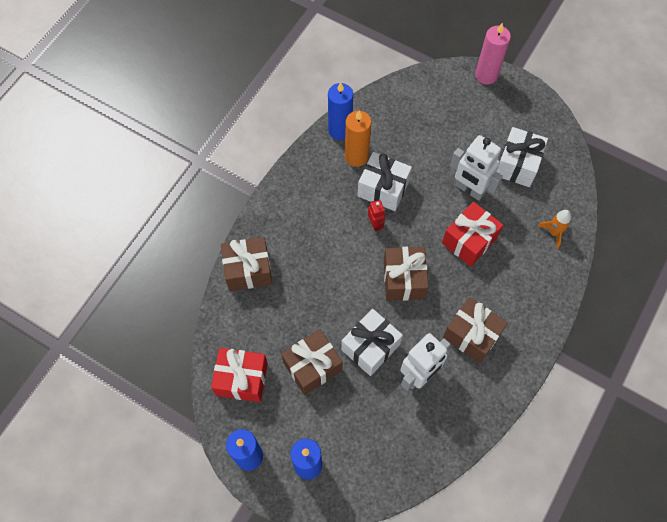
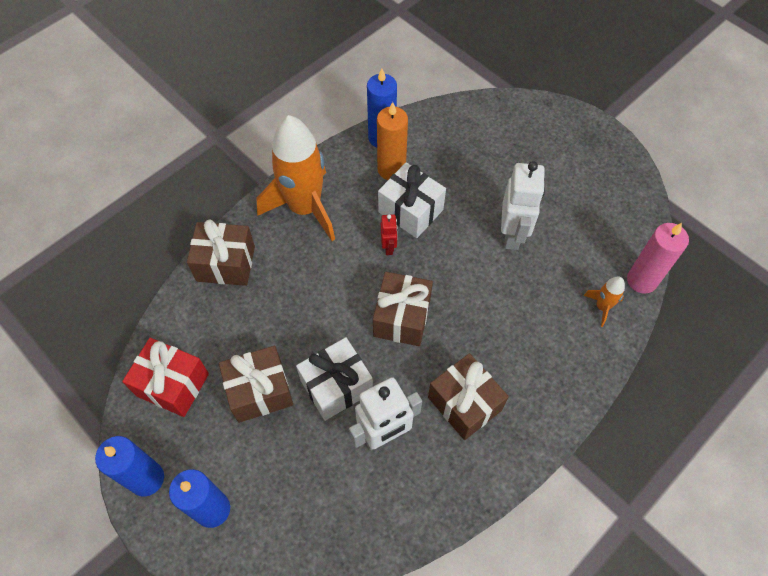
camera: 15 degrees right, 5 degrees down
(296, 207) = (304, 208): none -> orange rocket
(469, 190) = (512, 234): white robot -> white robot turned 135 degrees counterclockwise
(469, 241) = (495, 292): red gift -> none
(486, 75) = (569, 116): pink candle -> pink candle (641, 280)
(517, 165) = (578, 220): white gift -> none

